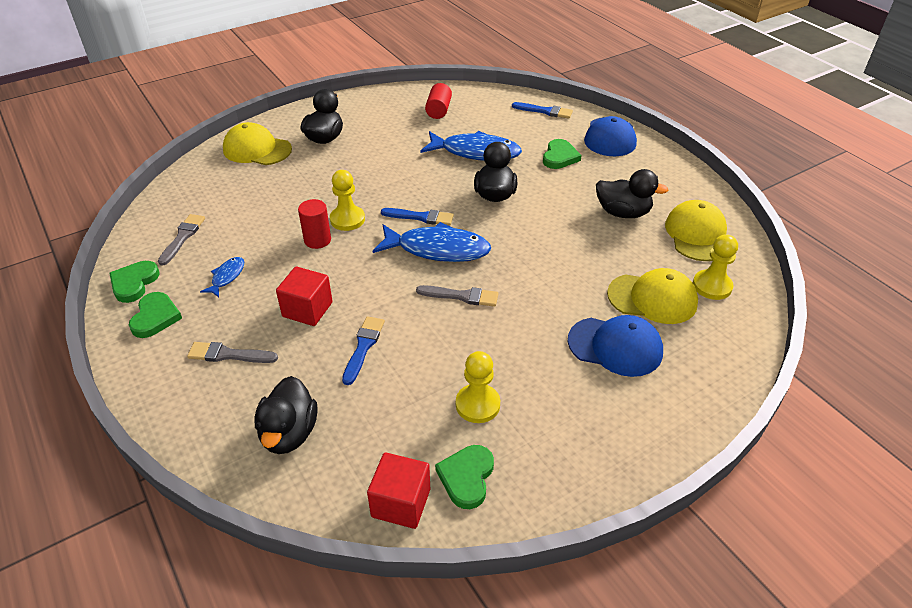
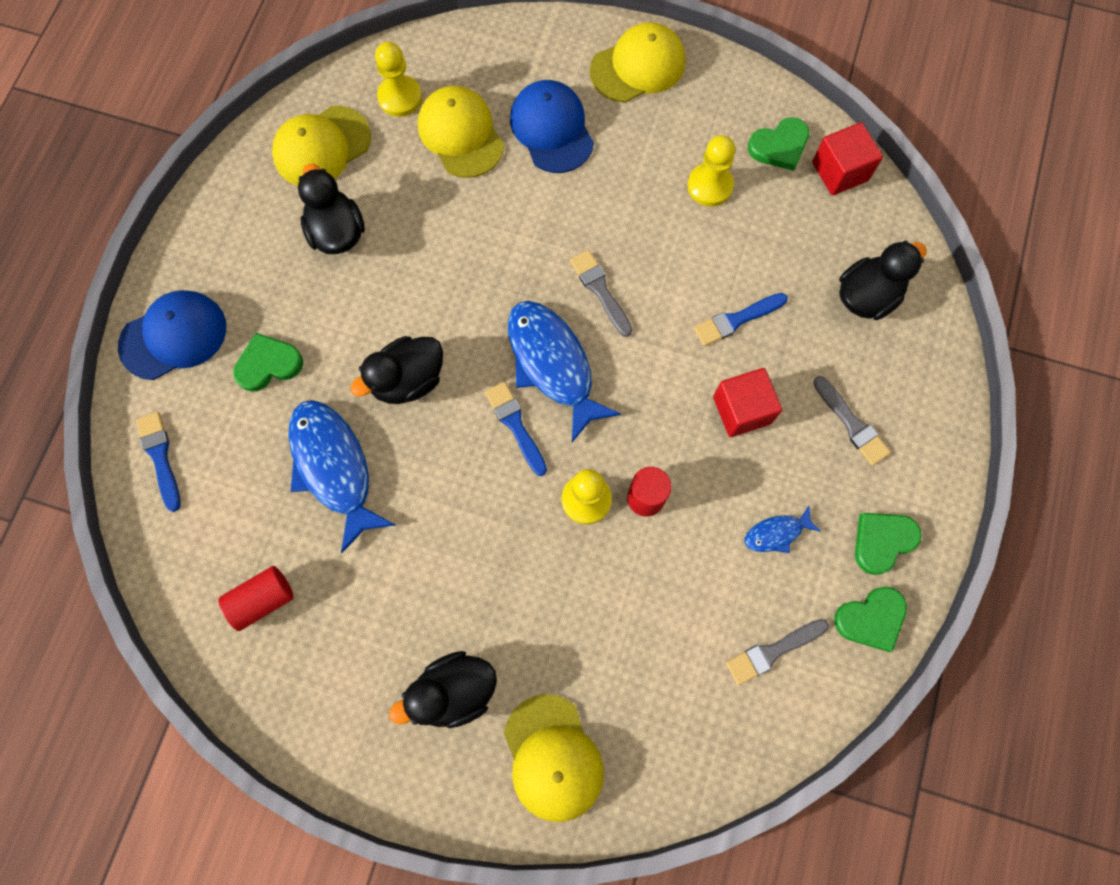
camera: 130 degrees left, 30 degrees up
(633, 435) = (638, 66): none -> yellow cap

